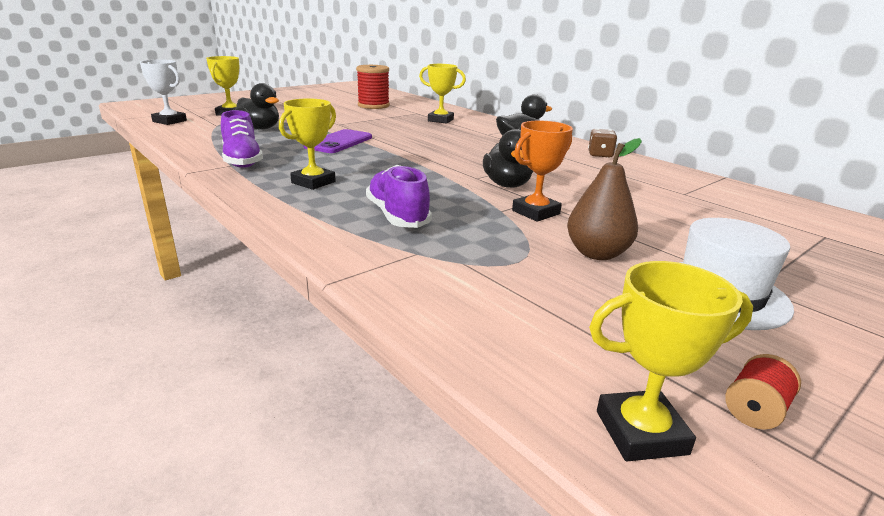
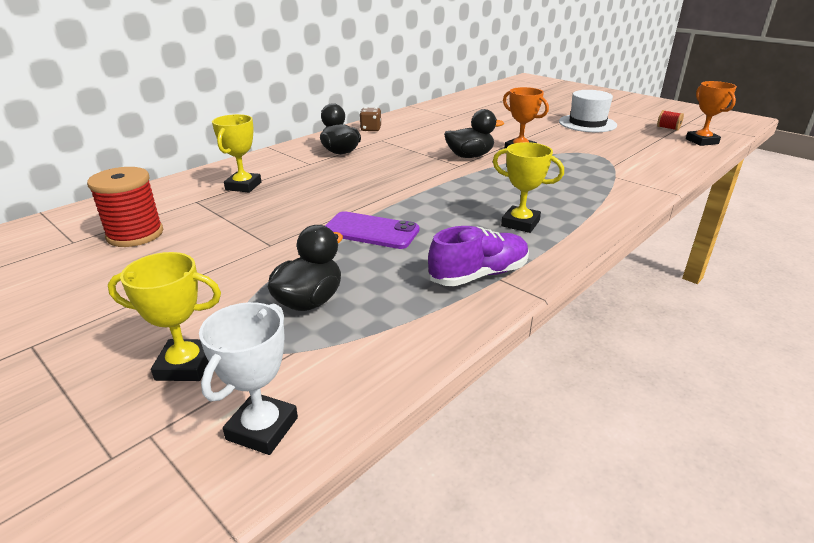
camera: 95 degrees left, 5 degrees up
(397, 216) = (565, 185): purple shoe -> none
(597, 253) = (568, 139): brown pear -> none
(641, 432) = (701, 141): yellow trophy -> orange trophy

